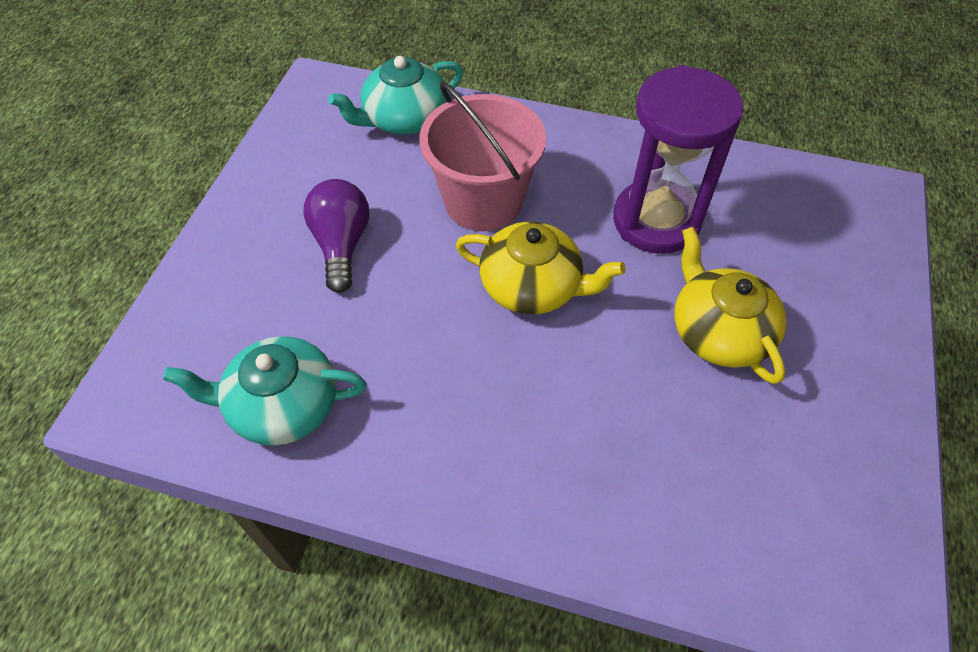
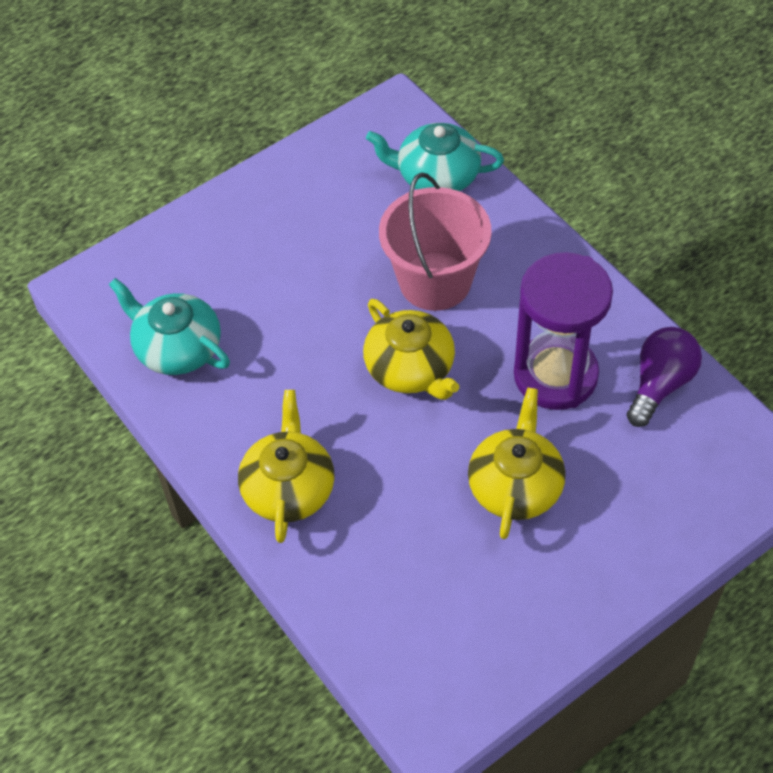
camera: 40 degrees right, 0 degrees up
(341, 245) = (304, 256): purple light bulb -> purple light bulb (660, 384)
(524, 473) = (289, 488): none -> yellow teapot

